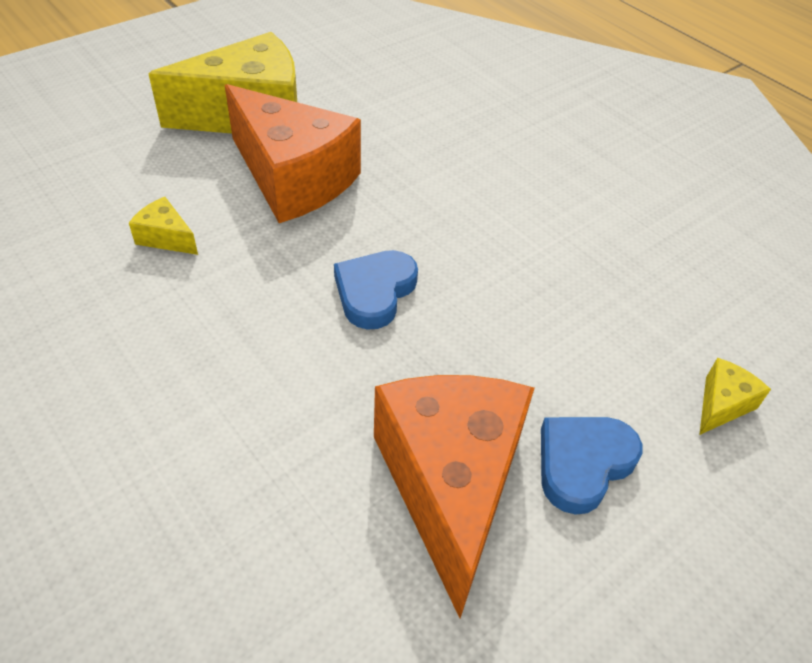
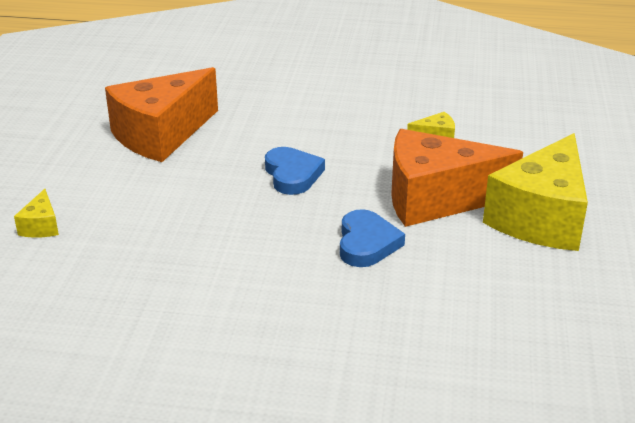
camera: 140 degrees right, 15 degrees down
(450, 485) = (161, 135): orange cheese -> orange cheese turned 90 degrees clockwise
(583, 463) = (105, 168): blue heart -> blue heart (367, 243)

